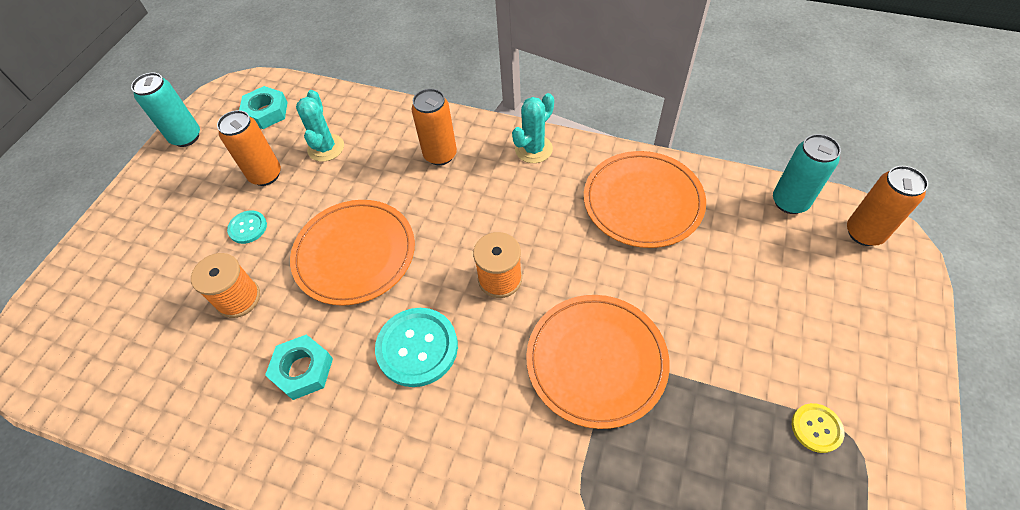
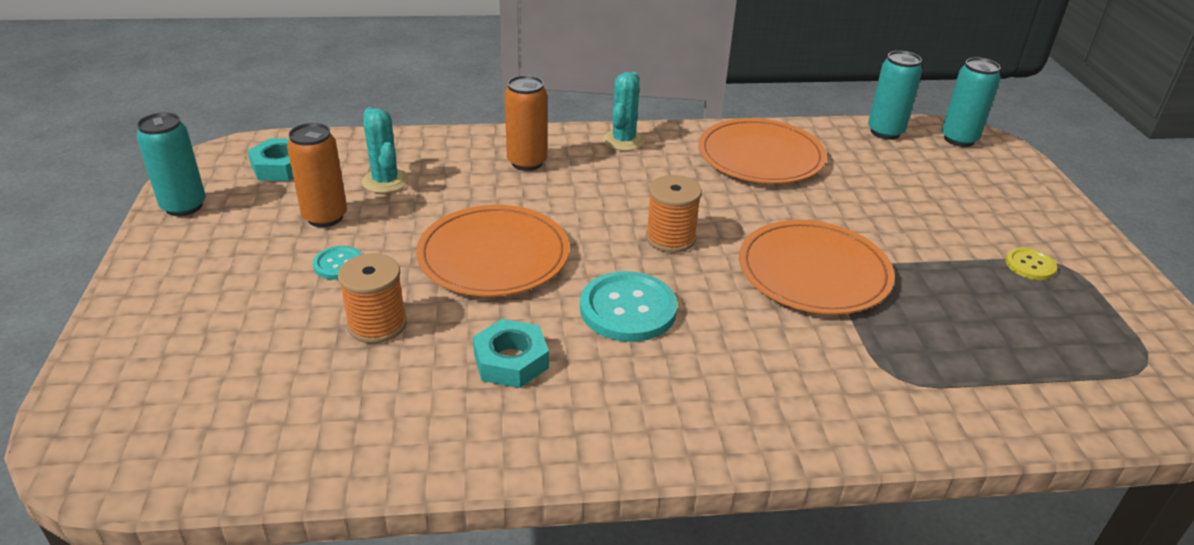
camera: 30 degrees left, 20 degrees down
(864, 233) = (959, 139): orange can -> turquoise can

